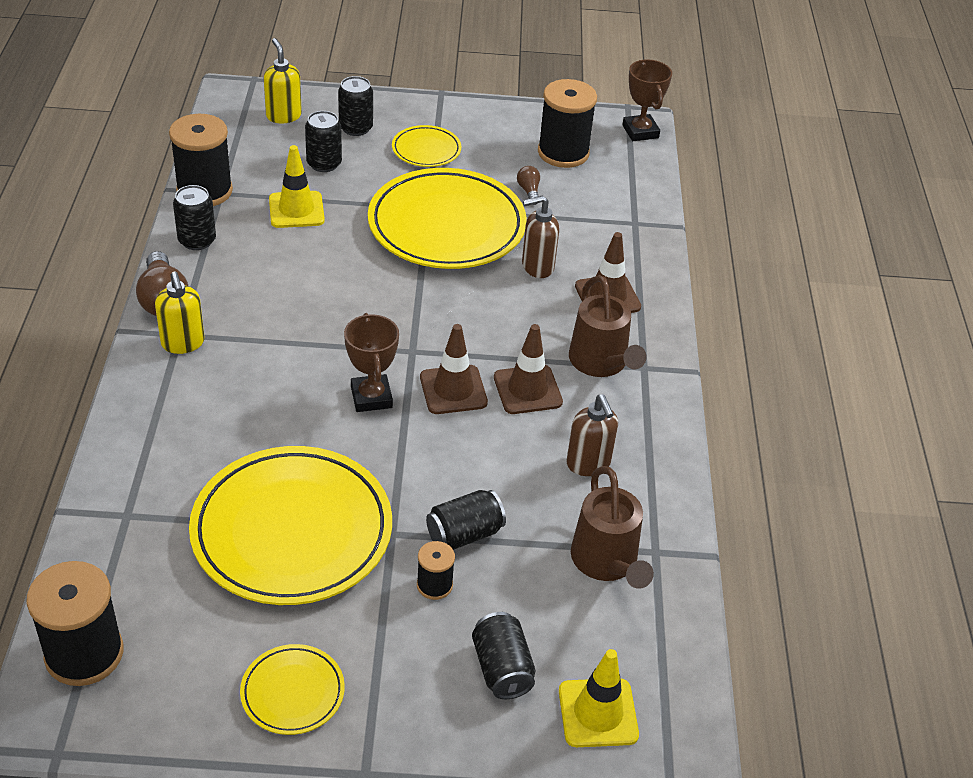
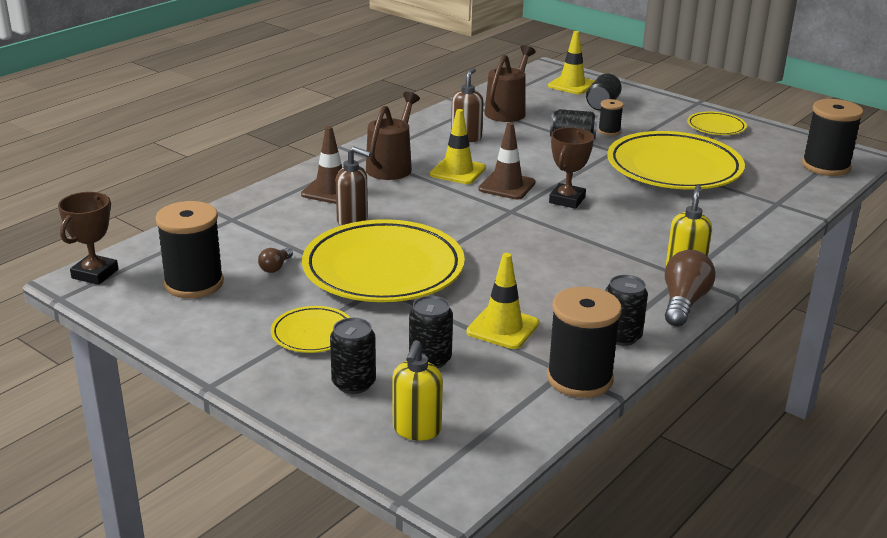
camera: 140 degrees left, 15 degrees down
(527, 390) = (457, 171): brown traffic cone -> yellow traffic cone

